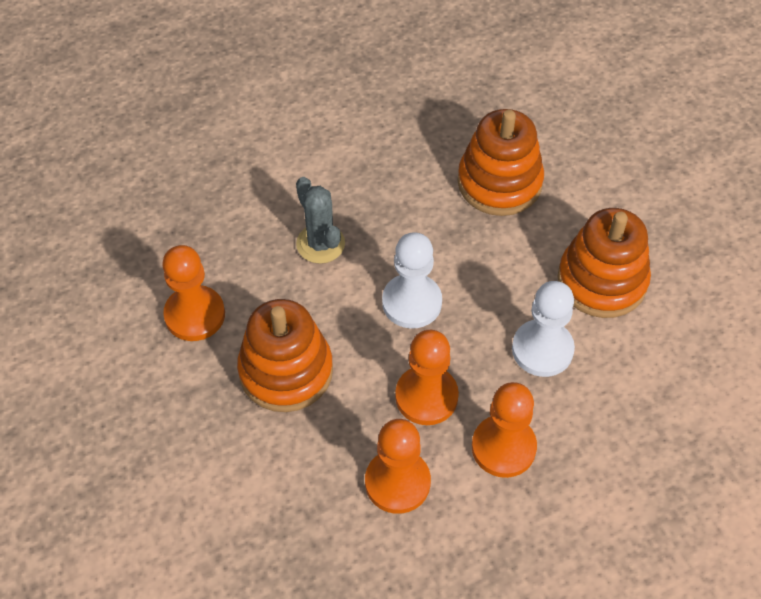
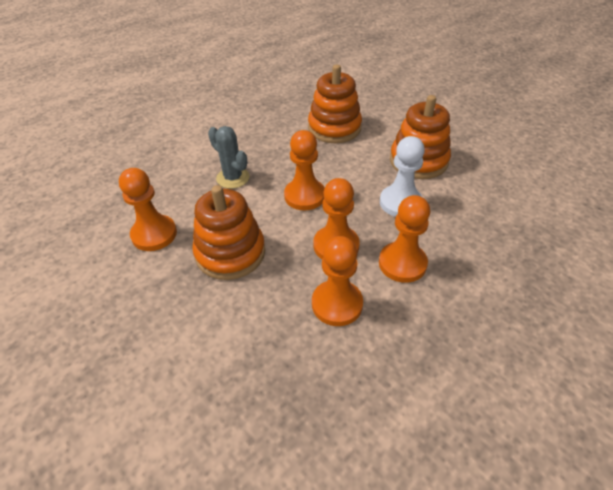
camera: 15 degrees left, 10 degrees down
(412, 302) = (304, 196): white pawn -> orange pawn

